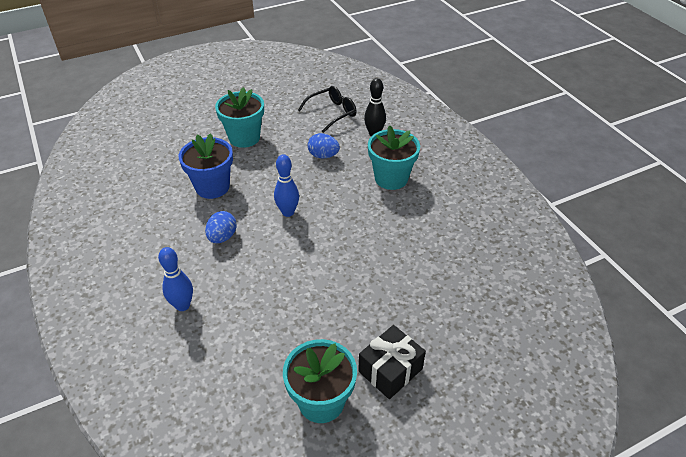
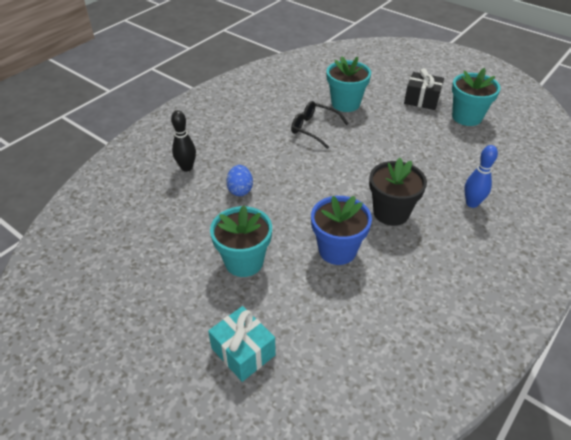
camera: 115 degrees left, 0 degrees up
(175, 119) = (243, 351): none -> turquoise gift
(222, 237) = (391, 213): blue egg -> black flower pot
(288, 212) = (331, 185): blue bowling pin -> none
(332, 113) = (162, 208): black glasses -> black glasses (314, 128)
(391, 178) = (247, 141): turquoise flower pot -> turquoise flower pot (345, 104)

